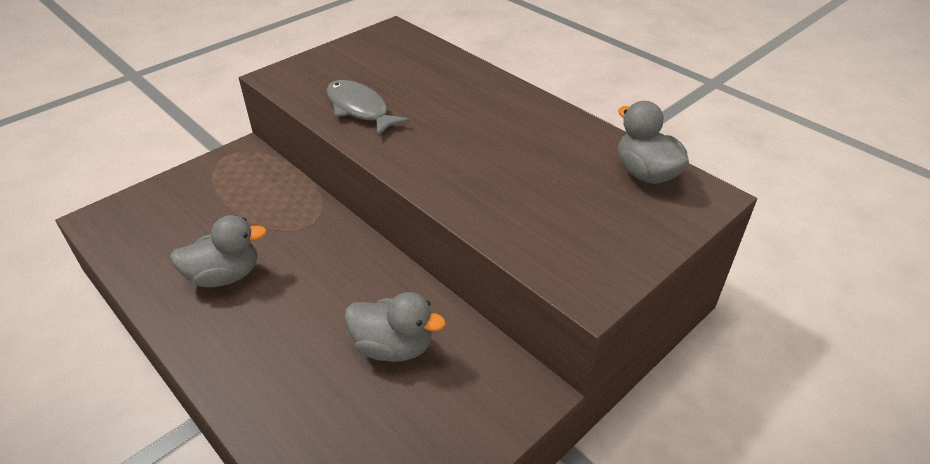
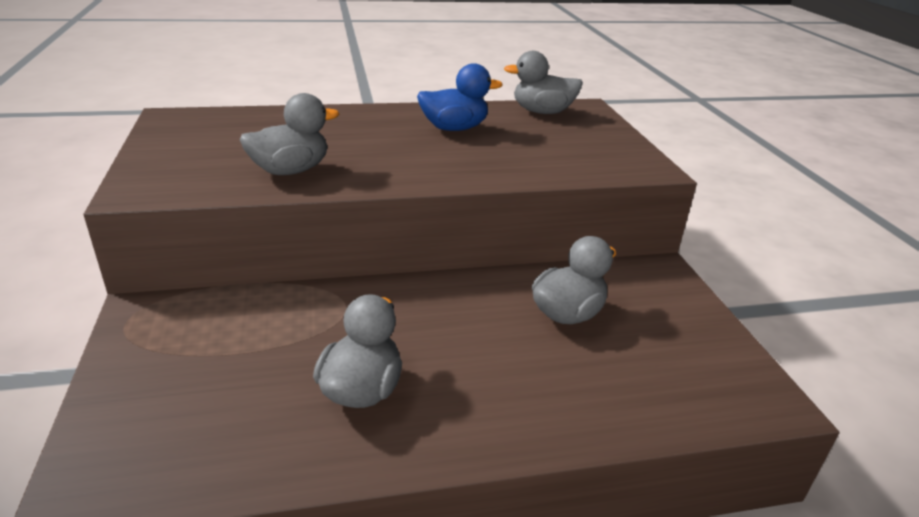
camera: 60 degrees left, 10 degrees down
(360, 109) = (290, 170): grey fish -> grey duck
(530, 142) = (454, 128): none -> blue duck

